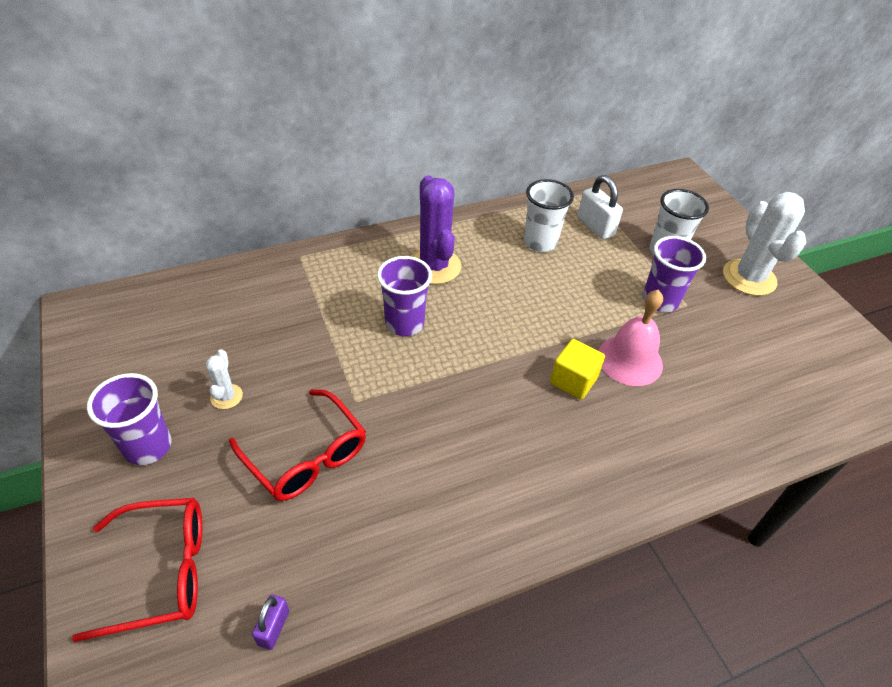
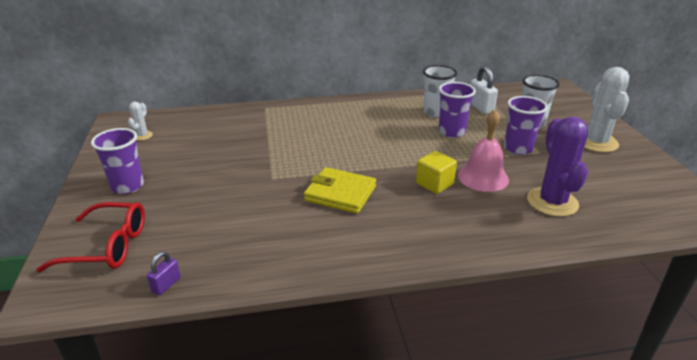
camera: 15 degrees right, 15 degrees down
(226, 396) = (188, 168): white cactus -> white cactus (142, 136)
(307, 457) = (227, 202): red glasses -> none
(404, 323) = (322, 144): purple cup -> purple cup (451, 132)
(434, 266) = (354, 118): purple cactus -> purple cactus (552, 202)
(457, 416) = (340, 193): none -> yellow wallet

